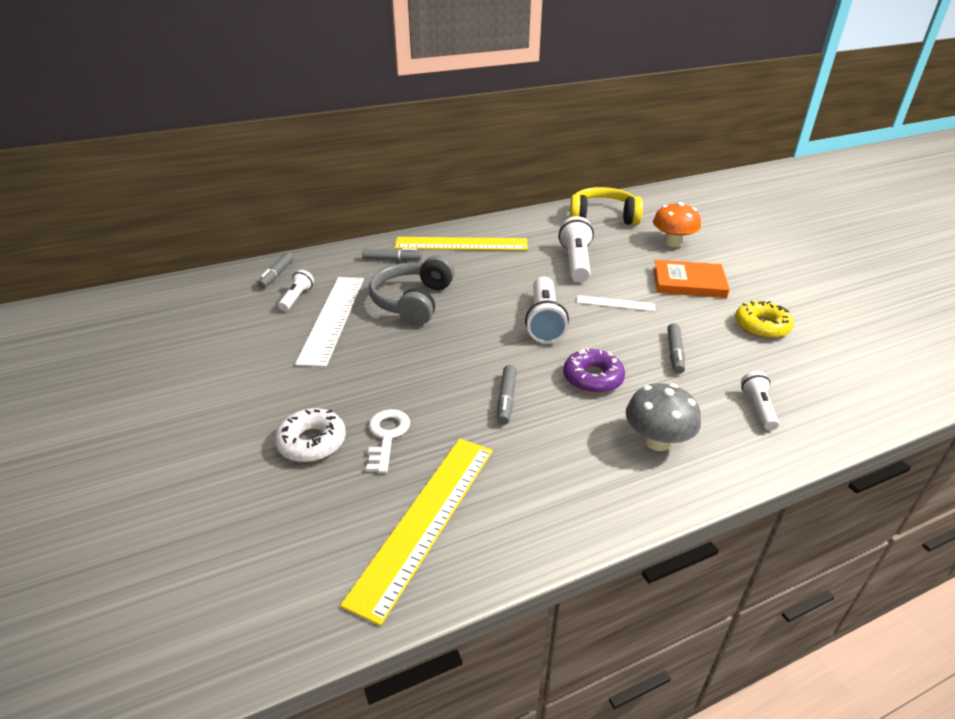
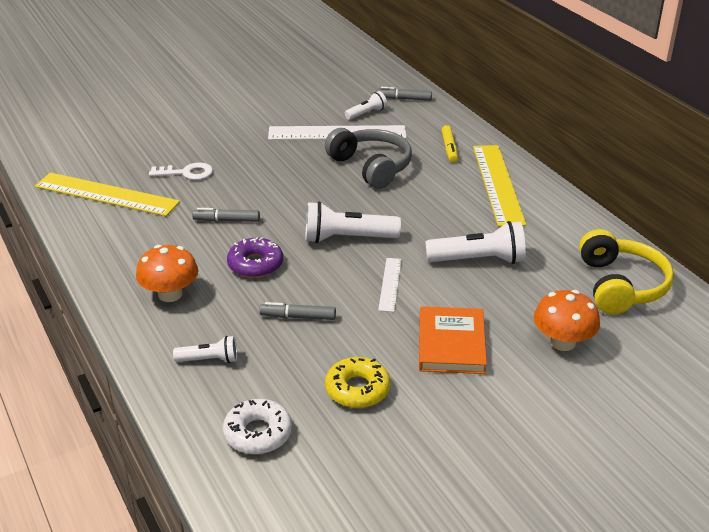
camera: 85 degrees right, 0 degrees up
(297, 298) = (366, 113): white flashlight -> white flashlight turned 45 degrees counterclockwise
(312, 442) = (183, 147): white donut -> white donut (258, 433)
(392, 259) = (449, 148): grey marker -> yellow marker
(413, 302) = (371, 167): grey headphones -> grey headphones turned 45 degrees clockwise
(657, 440) = (170, 294): grey mushroom -> orange mushroom

